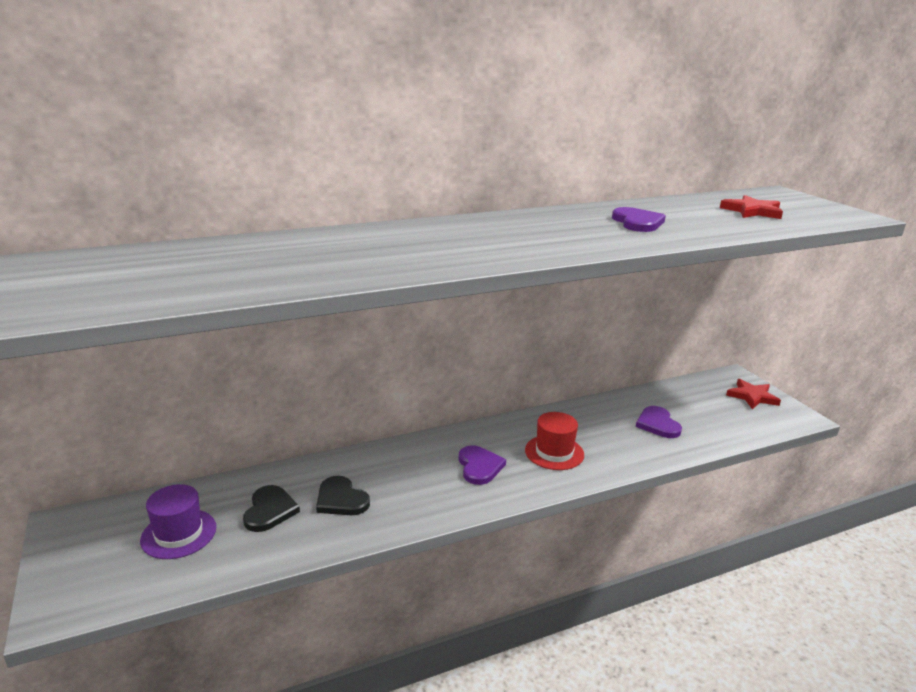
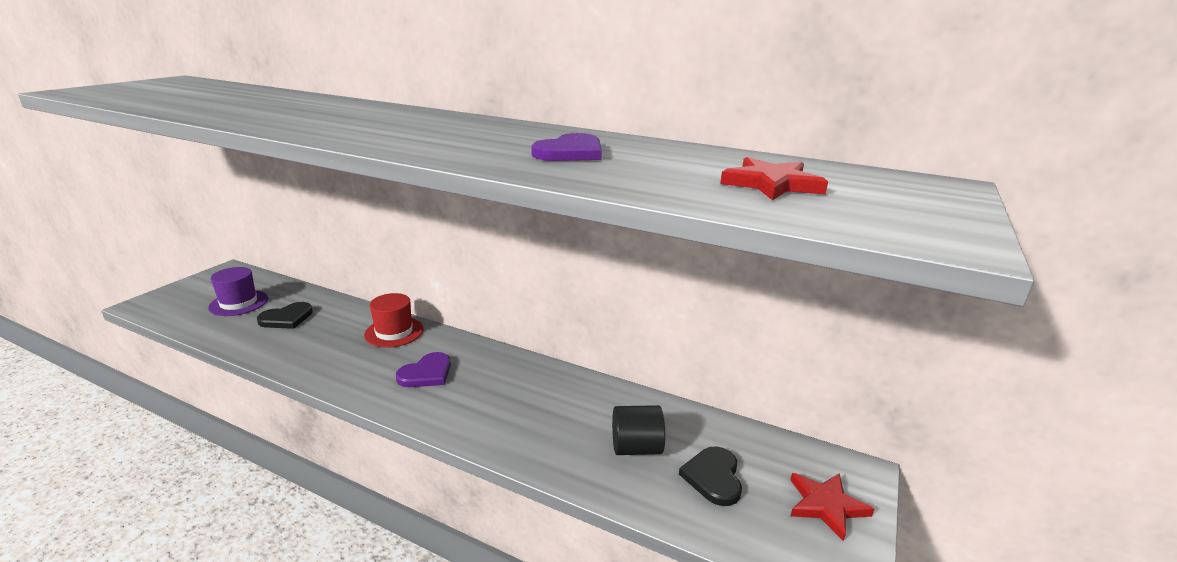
camera: 50 degrees right, 0 degrees up
(341, 499) = (322, 336): black heart -> black heart (713, 477)
(554, 452) = (494, 402): red hat -> red hat (394, 332)
(657, 424) = (636, 448): purple heart -> black cylinder

